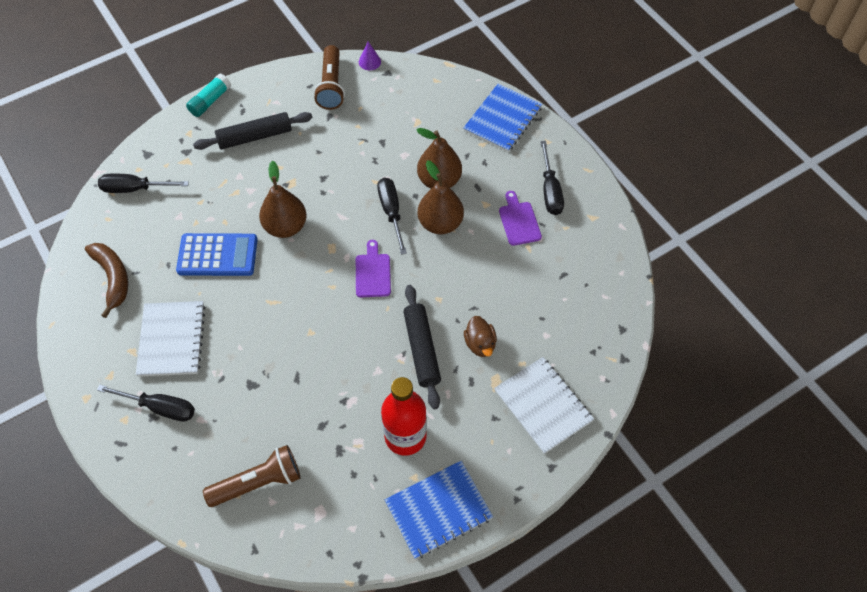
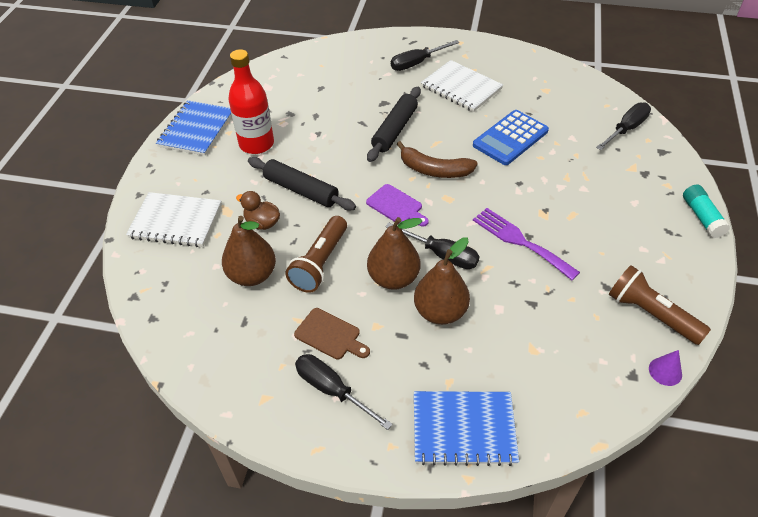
camera: 135 degrees right, 10 degrees down
(113, 278) = (544, 85): brown banana -> brown banana (434, 170)
(255, 137) = (624, 221): black rolling pin -> black rolling pin (394, 130)
(258, 483) = (317, 75): brown flashlight -> brown flashlight (320, 263)
(285, 227) = (498, 185): brown pear -> brown pear (252, 275)
(333, 179) = (520, 241): none -> purple fork
(503, 119) = (463, 429): blue notebook -> blue notebook turned 75 degrees counterclockwise
(519, 221) = (330, 335): purple cutting board -> brown cutting board

